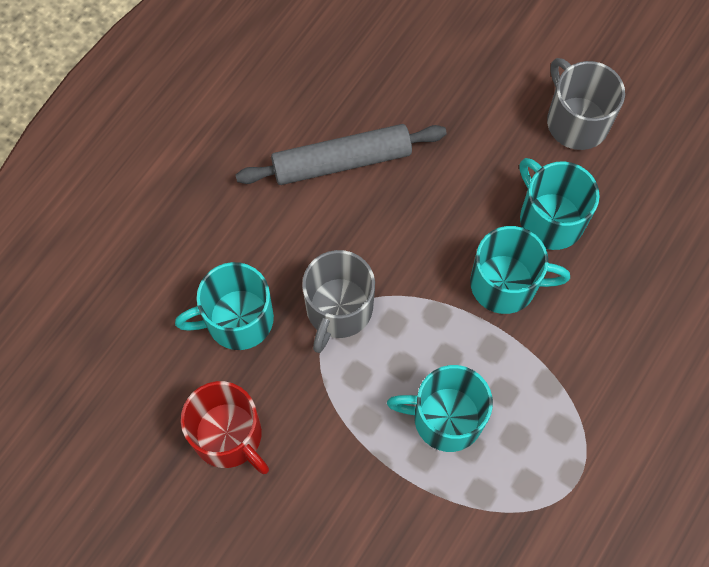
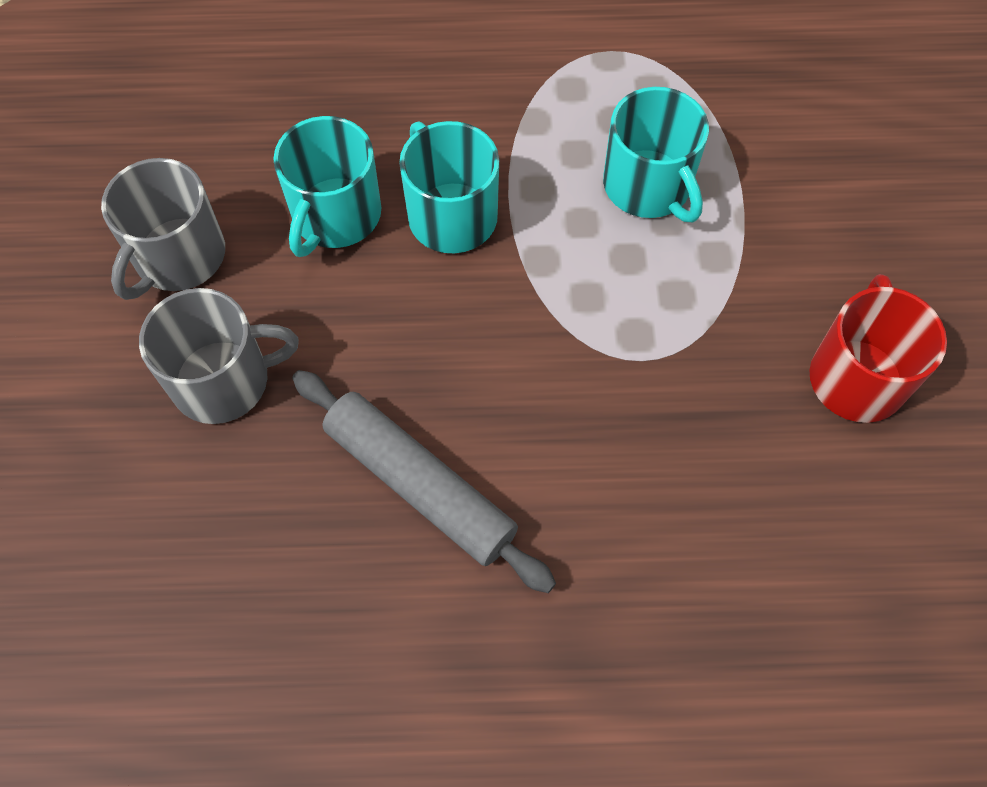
camera: 125 degrees left, 5 degrees down
(237, 319) = (723, 463): turquoise mug -> none
(338, 309) = (618, 361): grey mug -> grey mug (223, 381)

